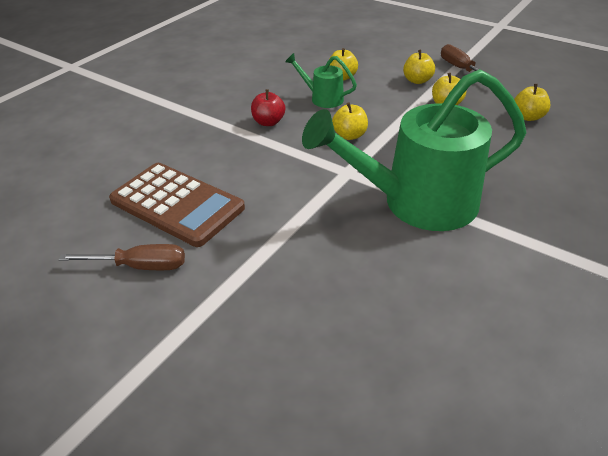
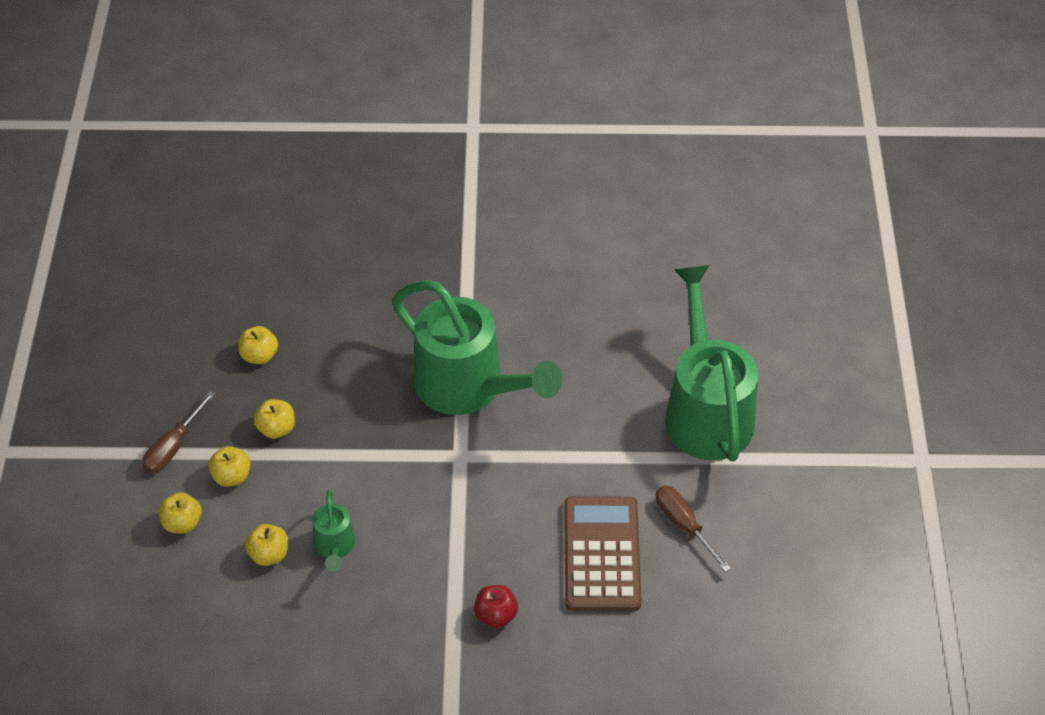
camera: 125 degrees left, 10 degrees up
(241, 364) = (706, 409): none -> green watering can
(268, 122) = (420, 568): red apple -> red apple (496, 615)
(349, 135) = (396, 483): yellow apple -> yellow apple (182, 523)

